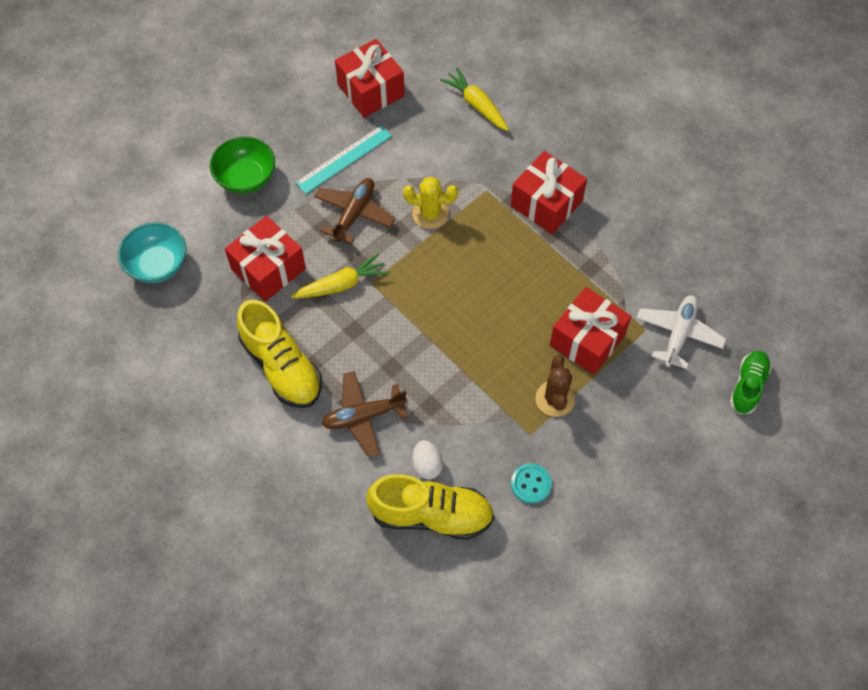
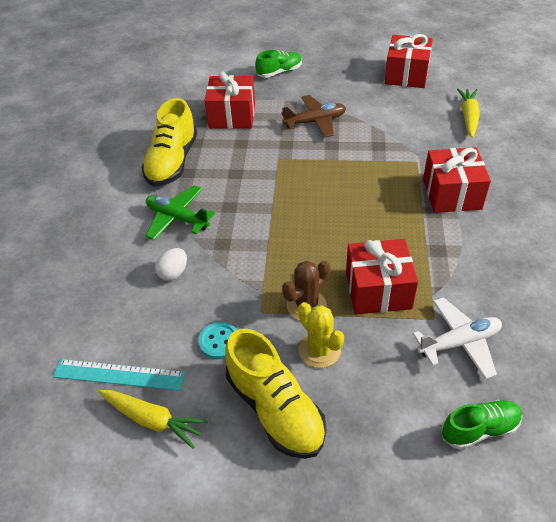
camera: 50 degrees right, 15 degrees down
(158, 265) = (182, 80): turquoise bowl -> none
(246, 178) = (279, 72): green bowl -> green shoe
(341, 284) = (260, 148): yellow carrot -> yellow carrot (153, 420)
(344, 159) = (345, 95): turquoise ruler -> turquoise ruler (119, 375)
(363, 416) = (177, 218): brown plane -> green plane
(430, 214) = (362, 150): yellow cactus -> yellow cactus (319, 350)
(431, 514) = (136, 302): yellow shoe -> yellow shoe (275, 409)

